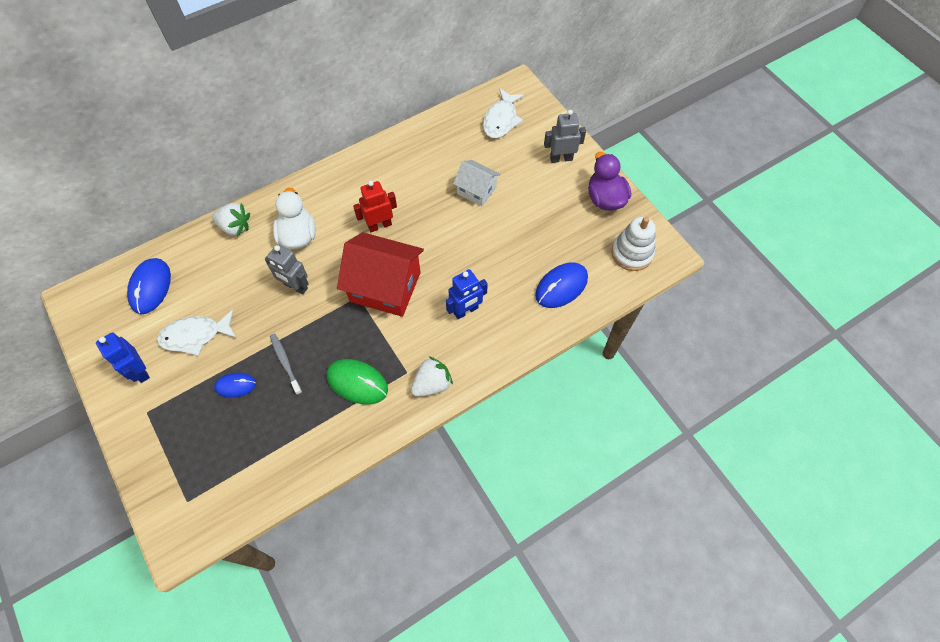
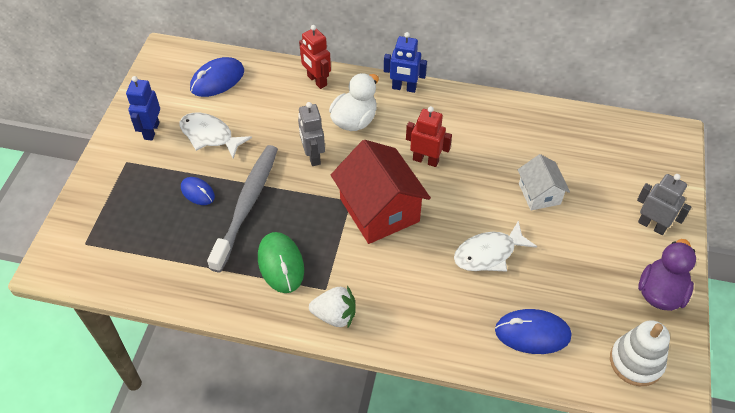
camera: 45 degrees right, 10 degrees down
(235, 227) = (316, 81): white strawberry -> red robot
(285, 362) = (247, 205): grey toothbrush -> grey toothbrush, size x2.10
(466, 311) = (425, 282): blue robot -> blue robot (404, 88)
(501, 120) = (626, 152): white fish -> white fish (488, 253)

